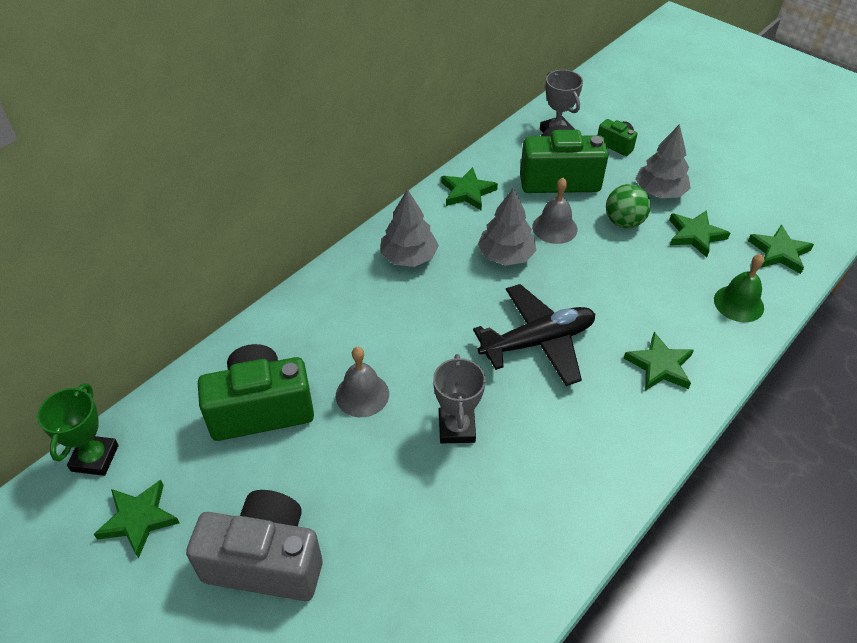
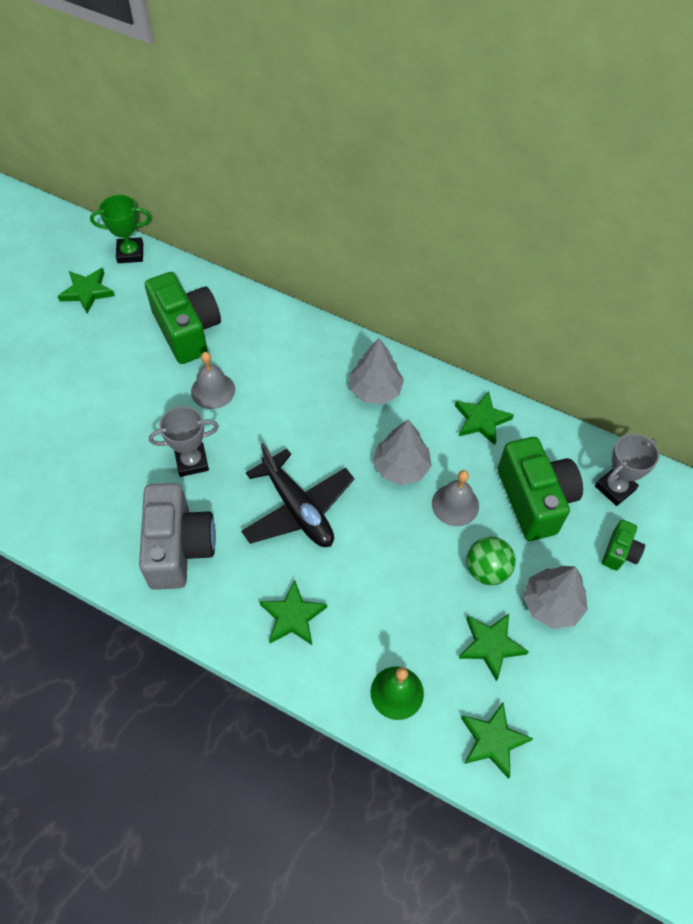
camera: 75 degrees right, 10 degrees up
(266, 561) = (63, 369): grey camera -> grey camera (179, 547)

